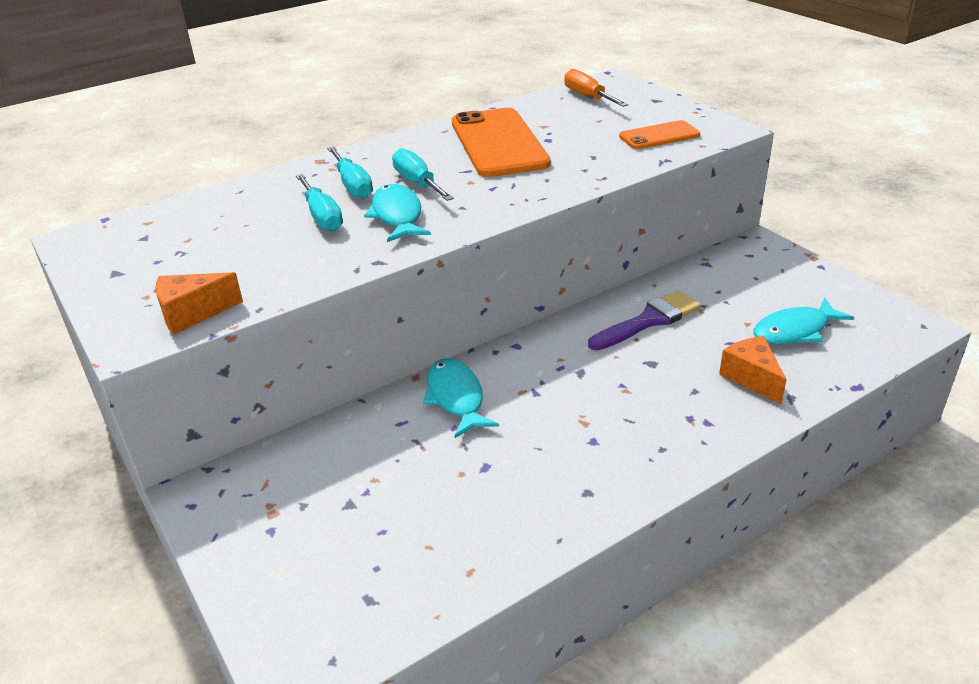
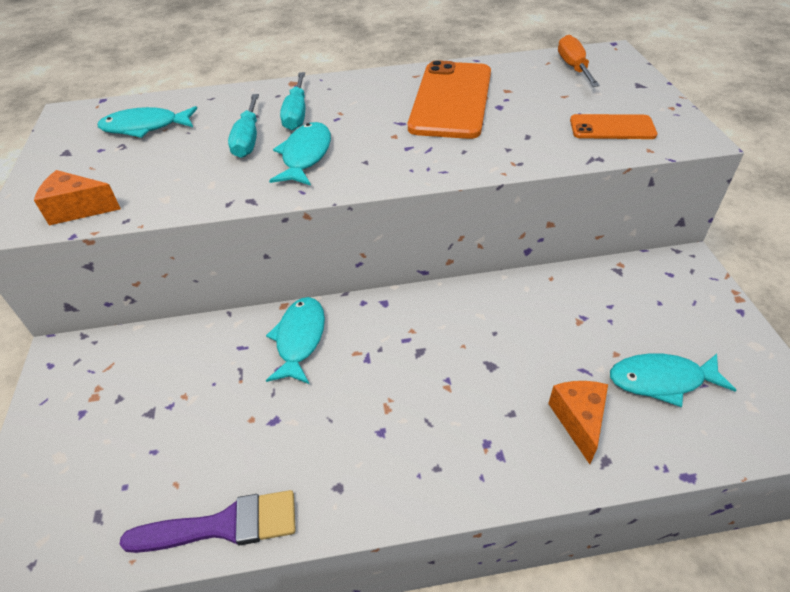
camera: 25 degrees right, 10 degrees up
(190, 231) = (145, 127): none -> turquoise fish
(418, 183) = (349, 125): turquoise screwdriver -> none
(649, 320) = (519, 317): purple brush -> purple brush (223, 525)

